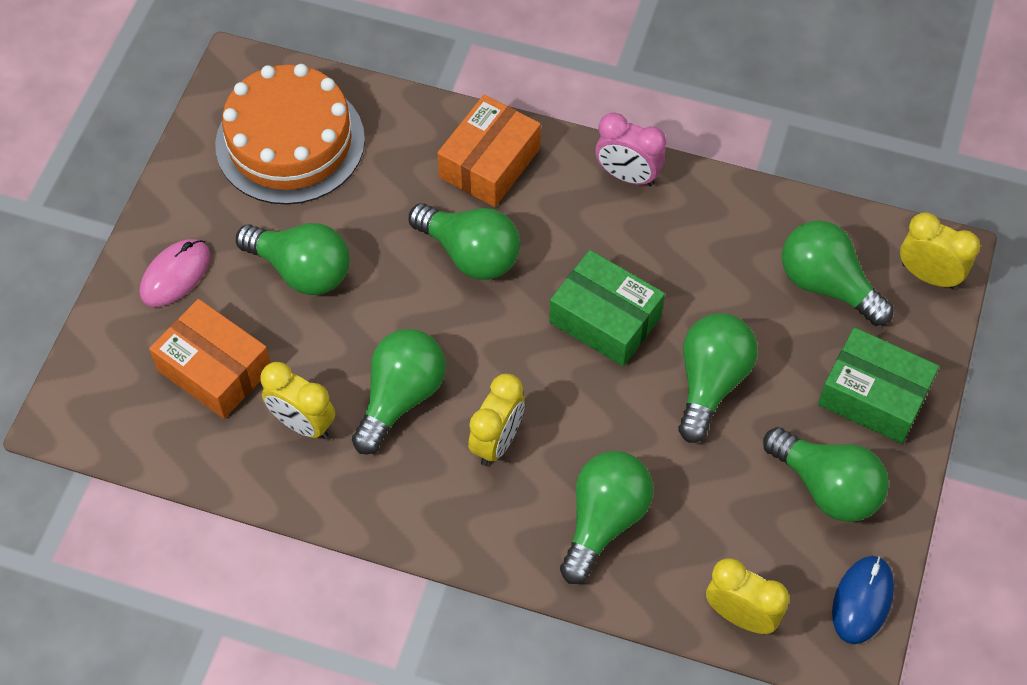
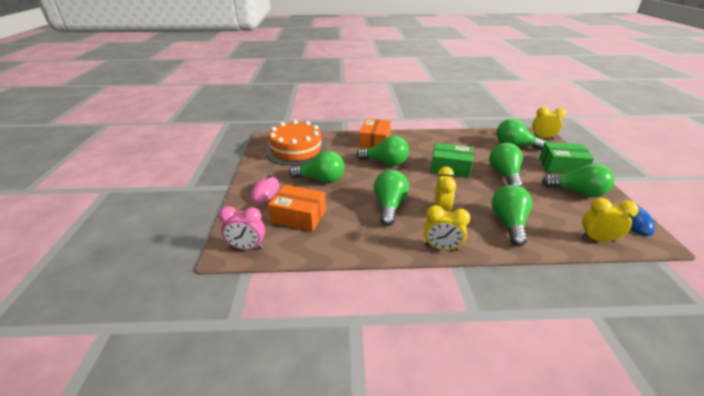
camera: 20 degrees left, 25 degrees down
(303, 423) = (351, 224): yellow clock -> yellow clock (441, 247)
(628, 176) = (424, 136): pink clock -> pink clock (247, 247)

